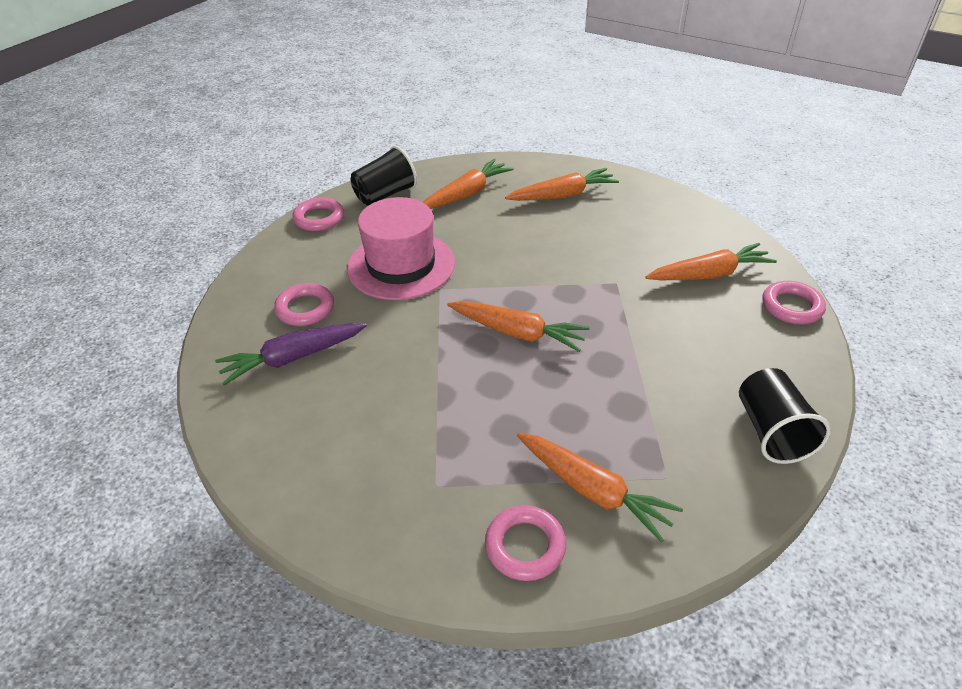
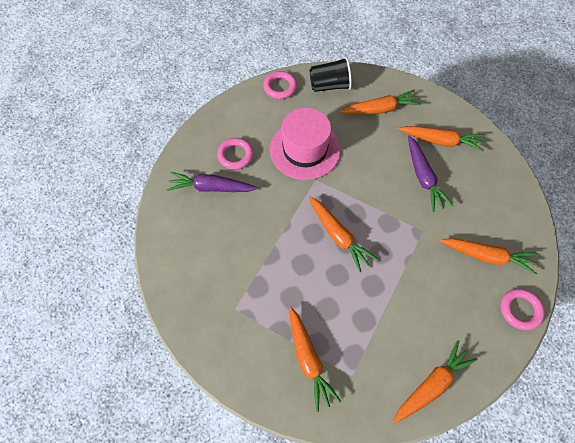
camera: 30 degrees right, 20 degrees up
(525, 546) = (255, 369): pink ring -> none
(572, 234) = (423, 177): none -> purple carrot
(771, 431) = (432, 384): black cup -> orange carrot

